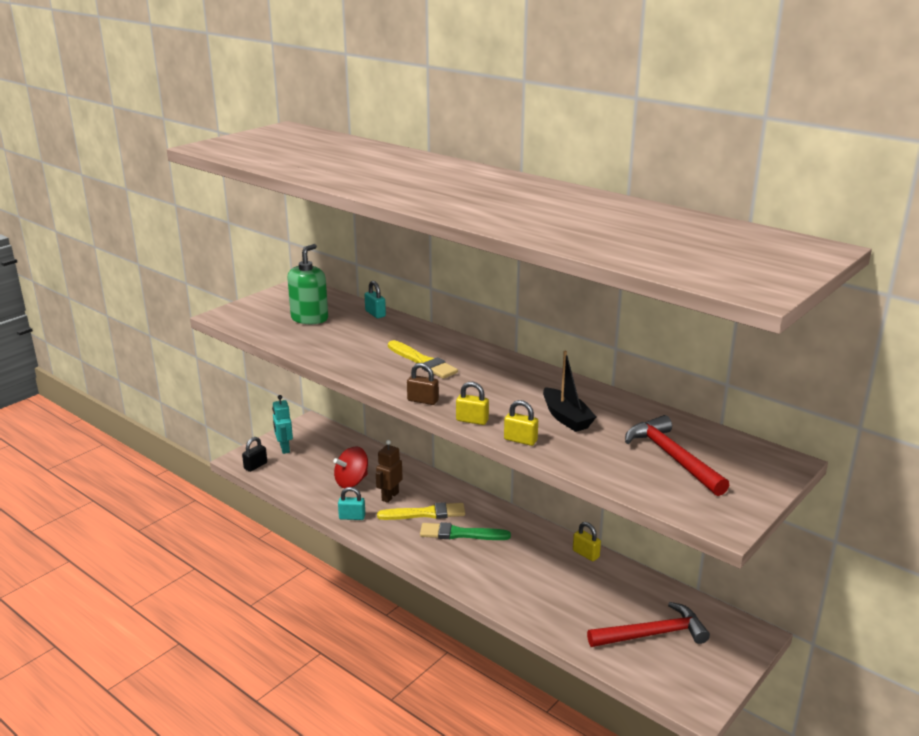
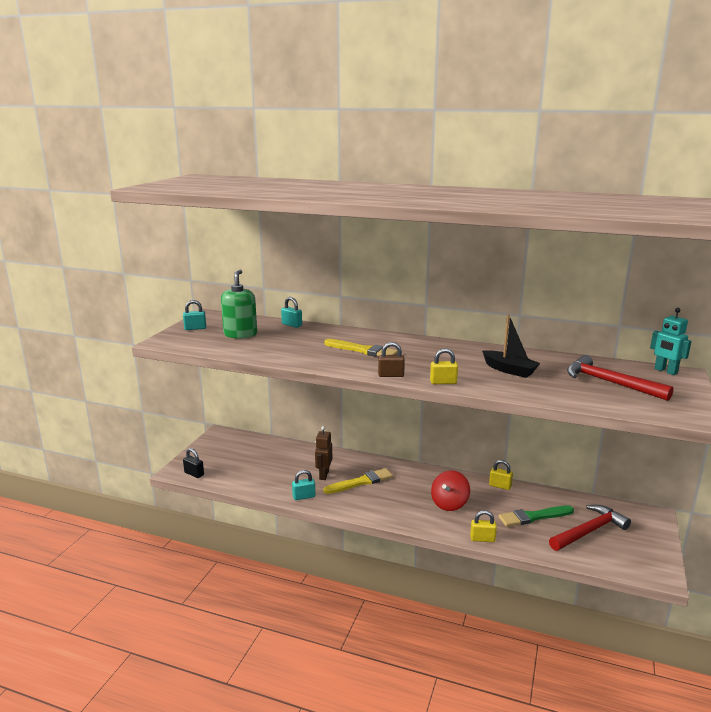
camera: 20 degrees left, 5 degrees down
(255, 466) = (194, 474): black padlock -> black padlock turned 75 degrees counterclockwise
(269, 303) = (195, 328): none -> turquoise padlock
(284, 448) = (210, 456): turquoise robot -> turquoise robot (665, 371)
(351, 481) = (285, 470): red spinning top -> red spinning top (449, 504)
(460, 534) = (398, 491): green brush -> green brush (533, 517)
(520, 440) = (493, 389): yellow padlock -> yellow padlock (482, 539)

